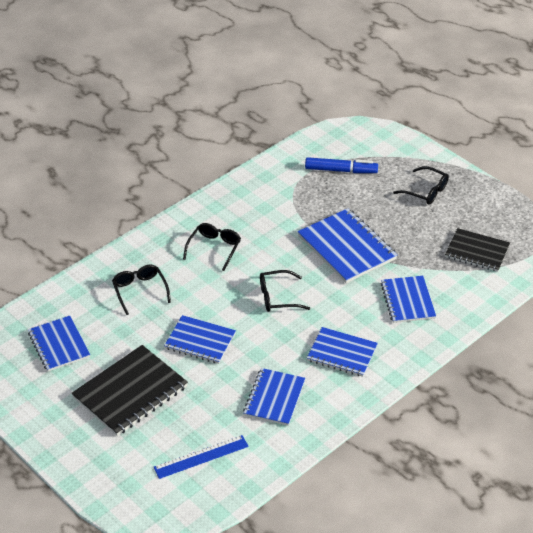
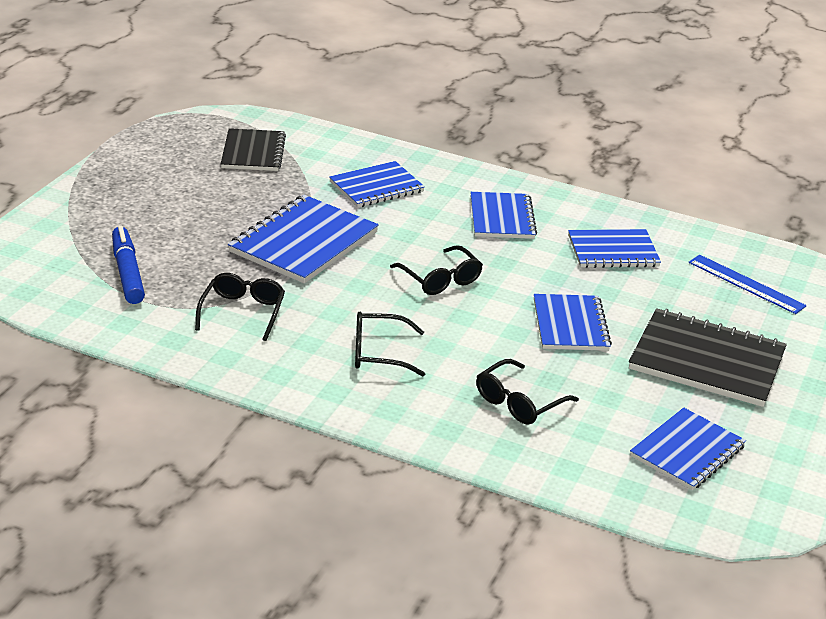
camera: 115 degrees left, 10 degrees down
(426, 191) = (145, 199): black glasses -> black glasses (242, 312)

